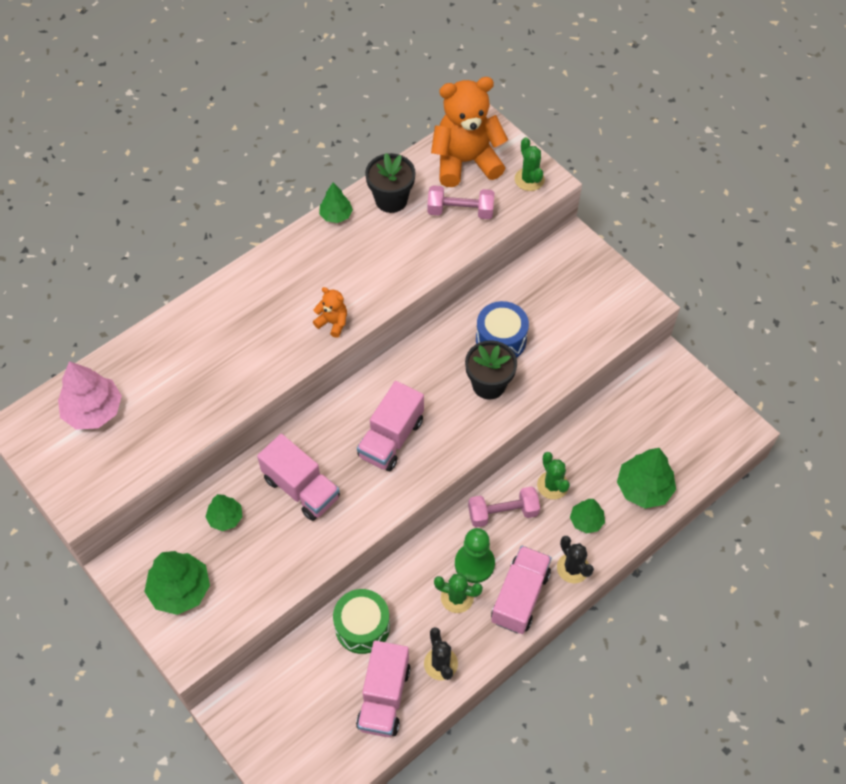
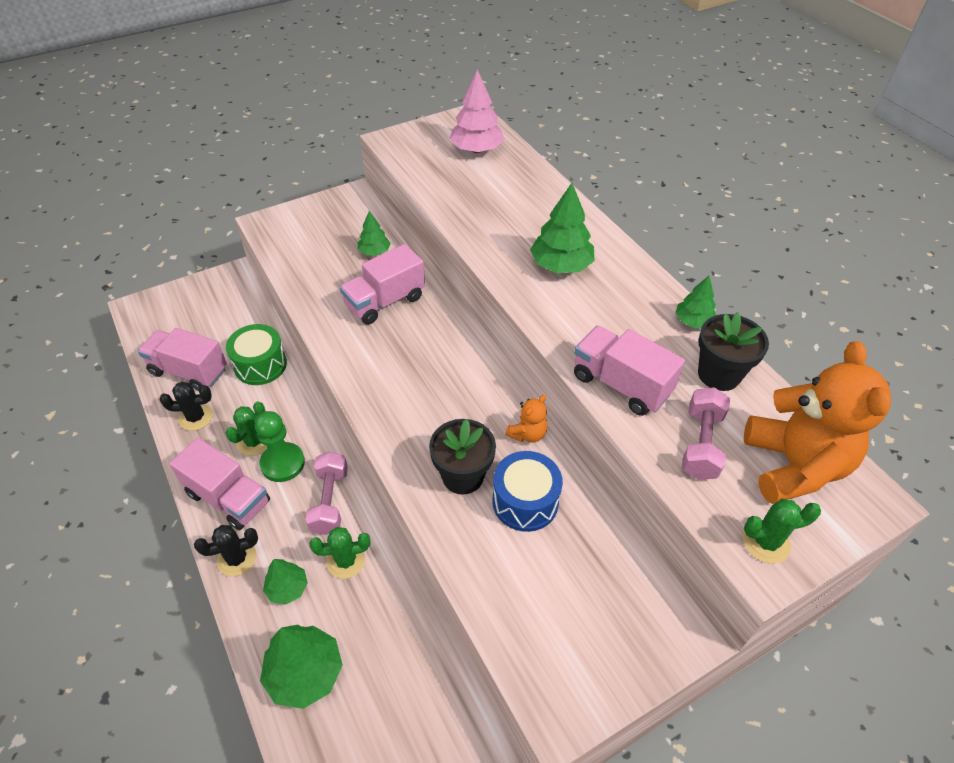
camera: 100 degrees right, 10 degrees down
(180, 589) = (320, 222): green tree -> green tree (561, 265)
(333, 322) = (540, 302): orange teddy bear -> orange teddy bear (527, 434)
(391, 438) = (418, 374): pink truck -> pink truck (620, 384)

